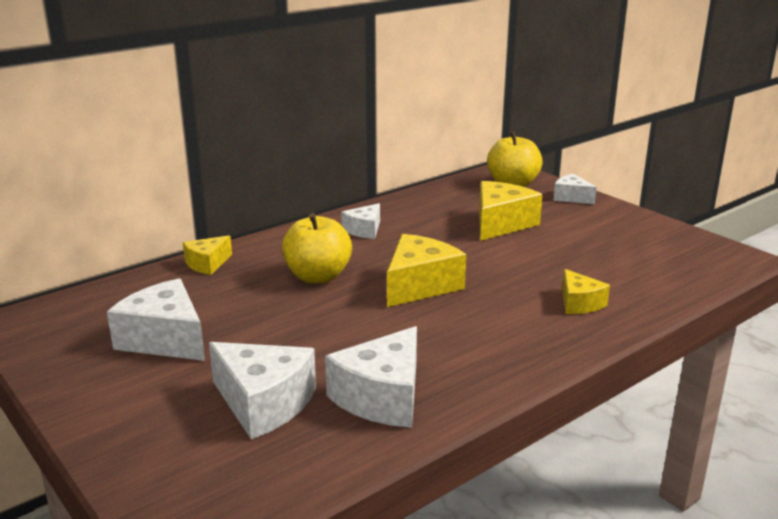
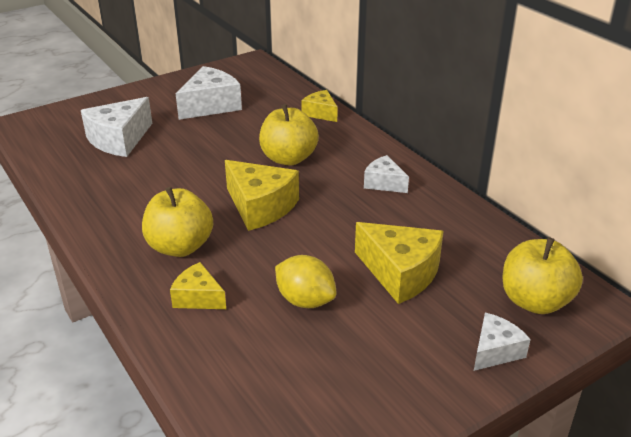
camera: 95 degrees right, 10 degrees up
(382, 397) = (102, 180): white cheese -> none
(506, 322) = (180, 247): none -> yellow apple
(555, 257) = (305, 300): none -> yellow lemon
(579, 303) = (198, 297): yellow cheese -> yellow cheese turned 45 degrees clockwise

